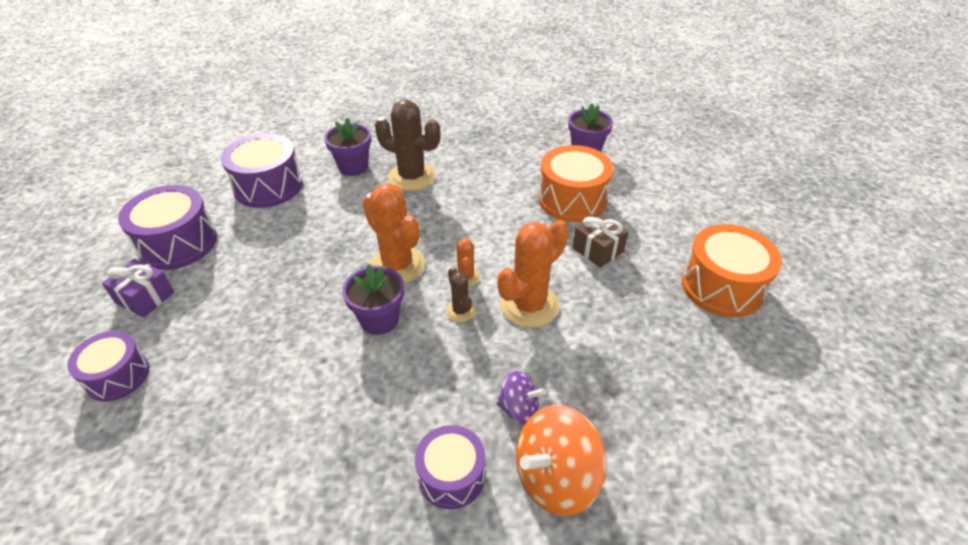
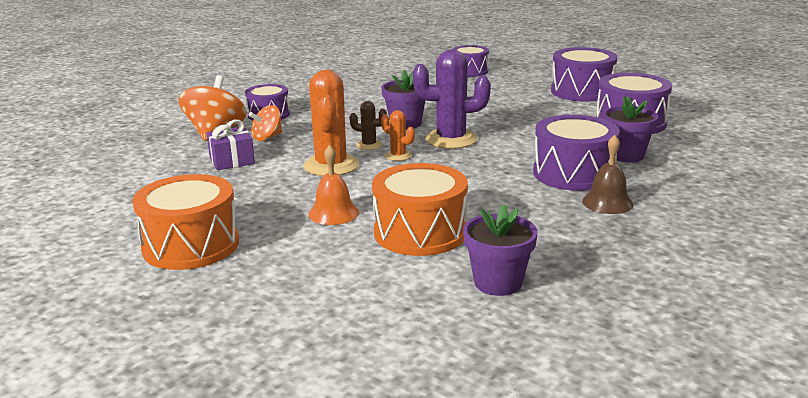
camera: 130 degrees right, 20 degrees down
(145, 298) = (531, 80): purple gift -> purple gift (232, 161)
(397, 265) = (451, 139): orange cactus -> purple cactus
(412, 177) = (573, 173): brown cactus -> purple drum
(447, 150) = (607, 202): none -> brown bell
(519, 409) = (267, 137): purple spinning top -> orange spinning top
(598, 250) = (333, 213): brown gift -> orange bell

